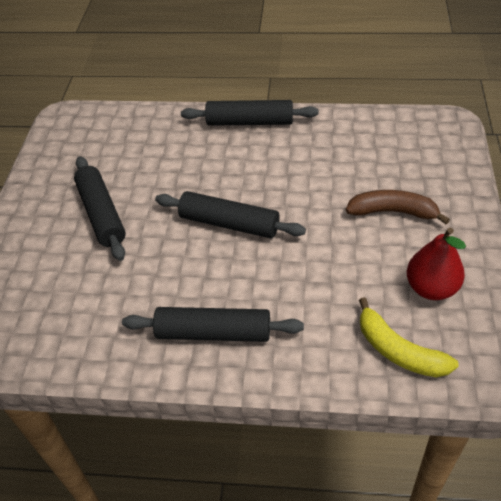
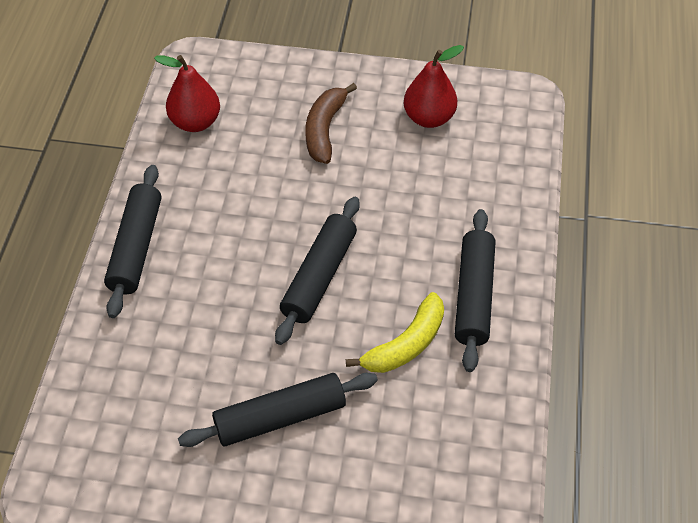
camera: 90 degrees left, 5 degrees up
(379, 133) = (195, 122): none -> red pear
(398, 351) = (499, 152): yellow banana -> yellow banana (406, 344)

